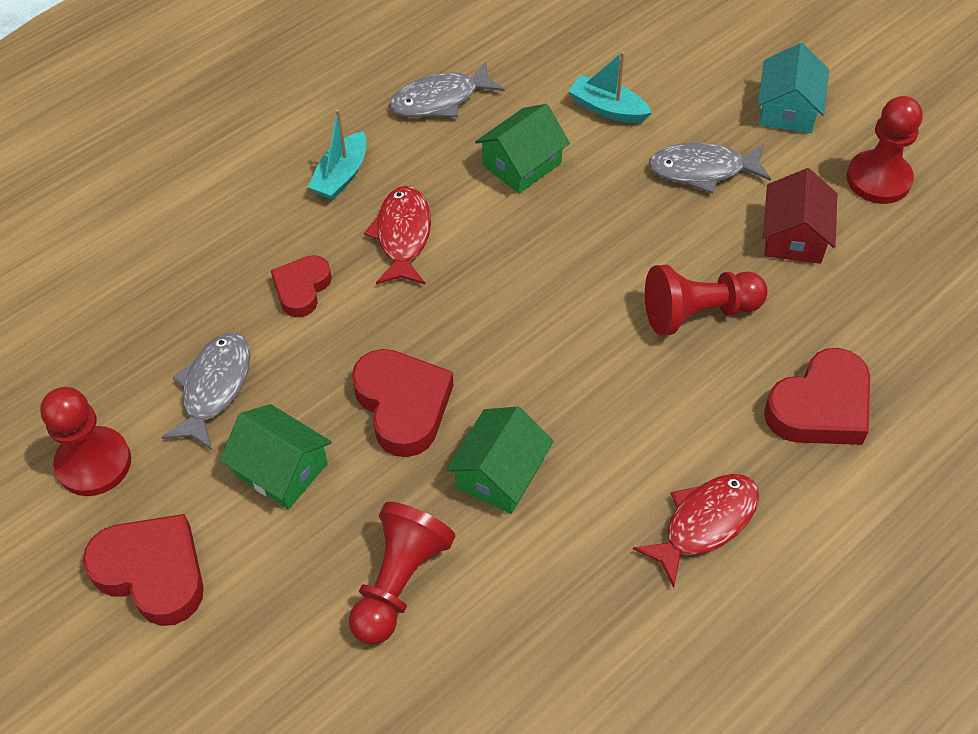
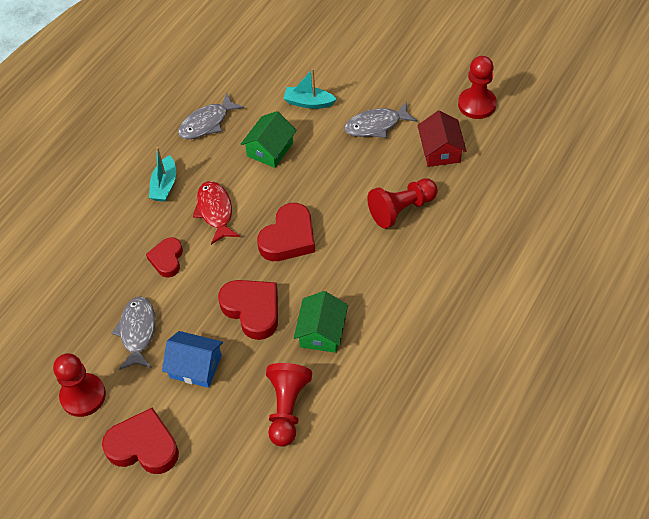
camera: 15 degrees left, 0 degrees up
(281, 469) = (195, 366): green house -> blue house
(704, 523) = (444, 326): red fish -> none
(787, 109) = (413, 76): turquoise house -> none
(820, 407) = (485, 243): red heart -> red heart (289, 238)

